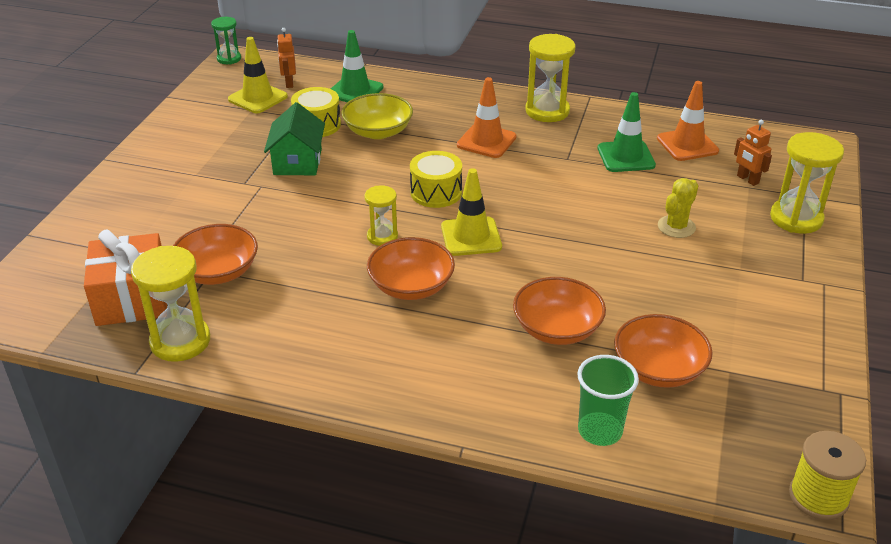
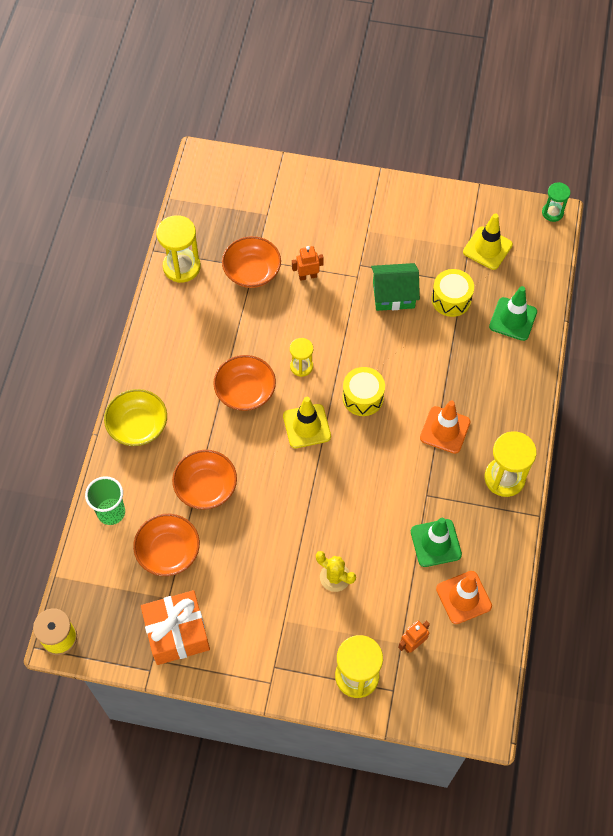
camera: 85 degrees right, 25 degrees up
(132, 298) = (221, 230): orange gift -> orange gift (177, 633)
(289, 83) = (518, 266): orange robot -> orange robot (307, 276)
(378, 131) = (447, 345): yellow bowl -> yellow bowl (138, 426)

